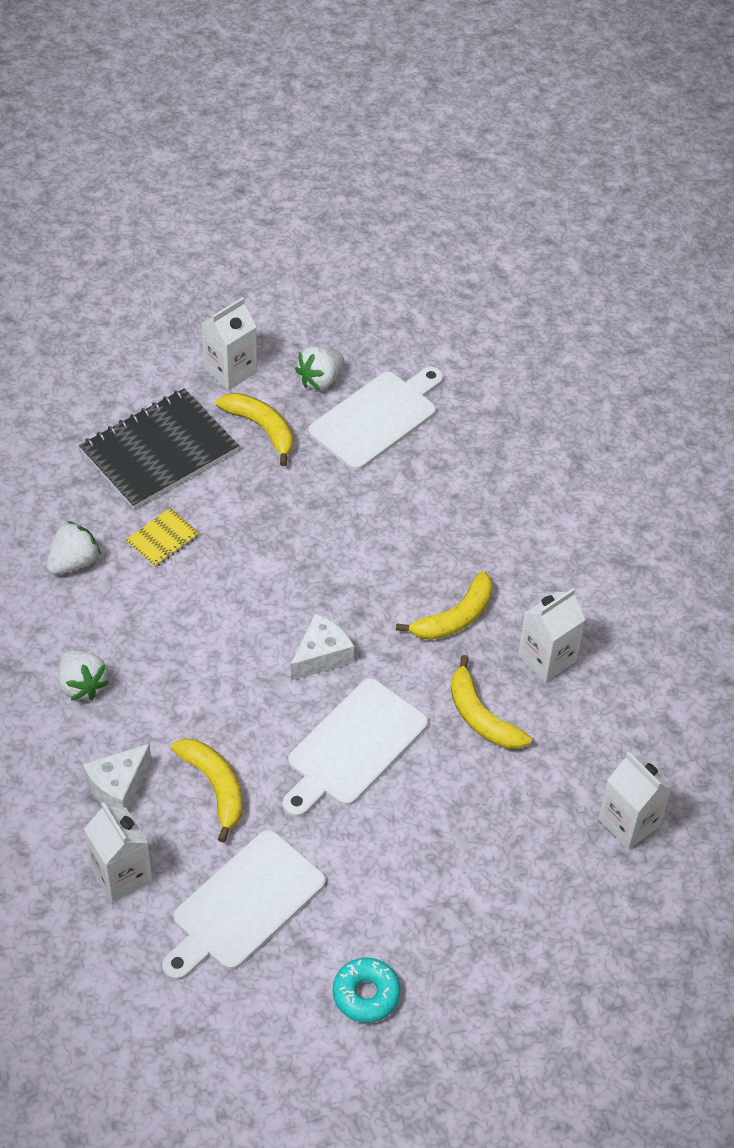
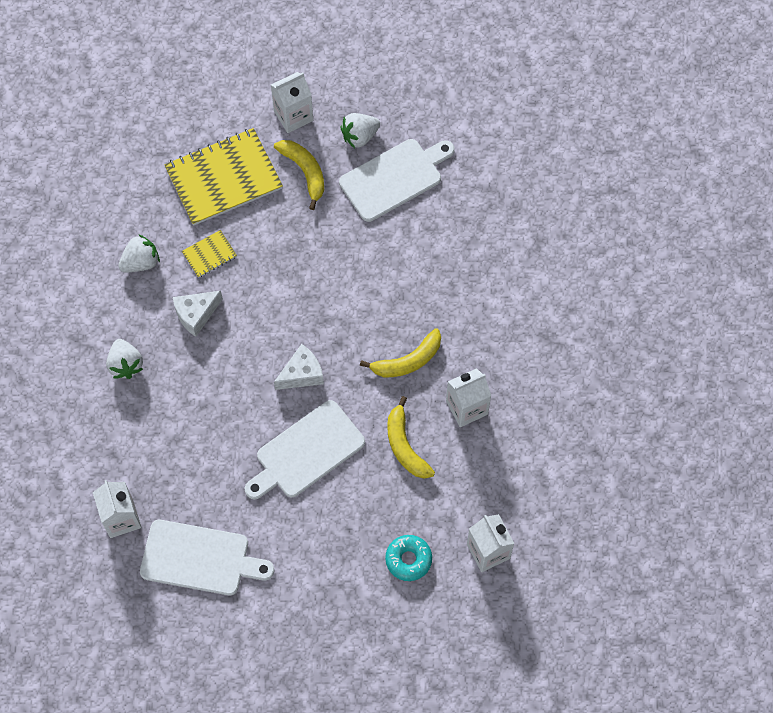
camera: 15 degrees right, 15 degrees up
(118, 786) = (134, 450): white cheese -> white cheese (196, 314)
(159, 451) = (223, 178): black notebook -> yellow notebook
(215, 787) = (201, 464): yellow banana -> none
(244, 905) = (200, 558): white cutting board -> white cutting board turned 135 degrees counterclockwise
(366, 994) = (267, 642): turquoise donut -> turquoise donut (408, 559)

